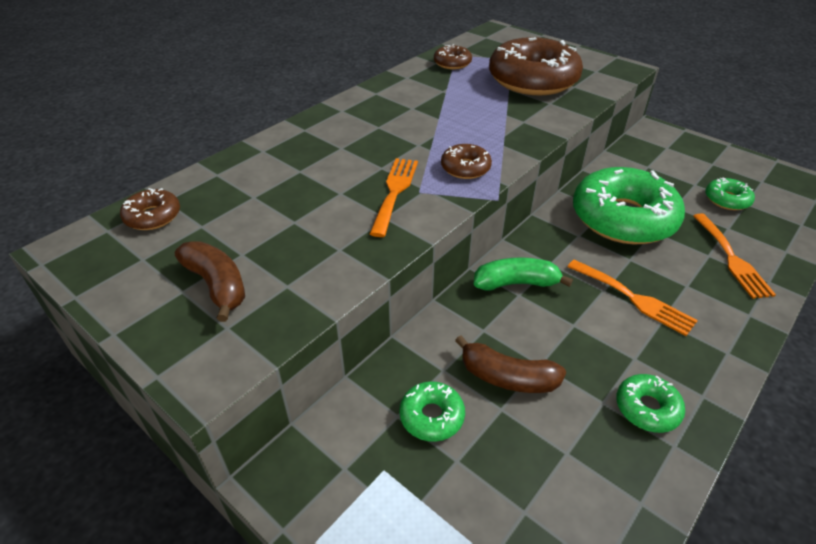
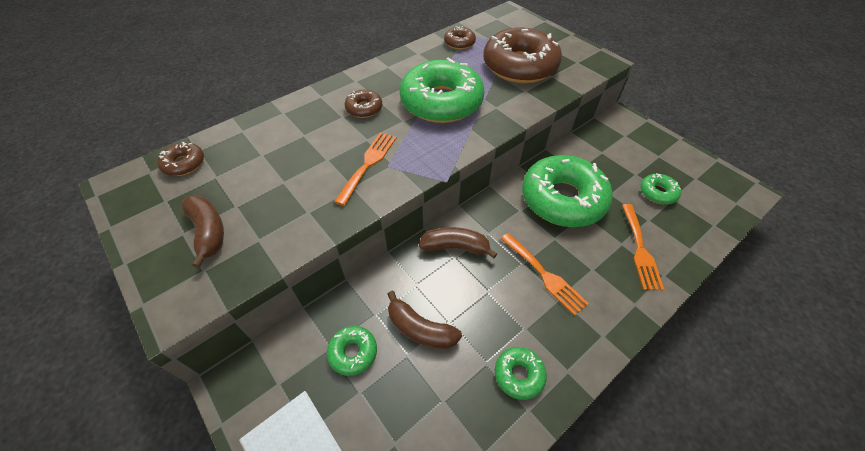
camera: 10 degrees right, 10 degrees up
(456, 122) = (441, 102): none -> green donut
(465, 168) = (432, 148): brown donut -> brown donut (364, 108)
(516, 283) = (455, 247): green banana -> brown banana

